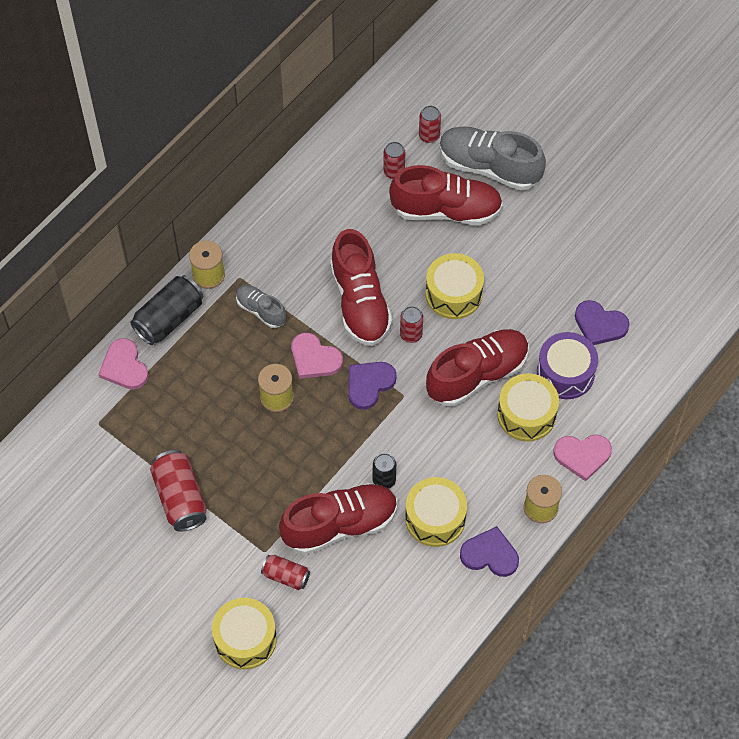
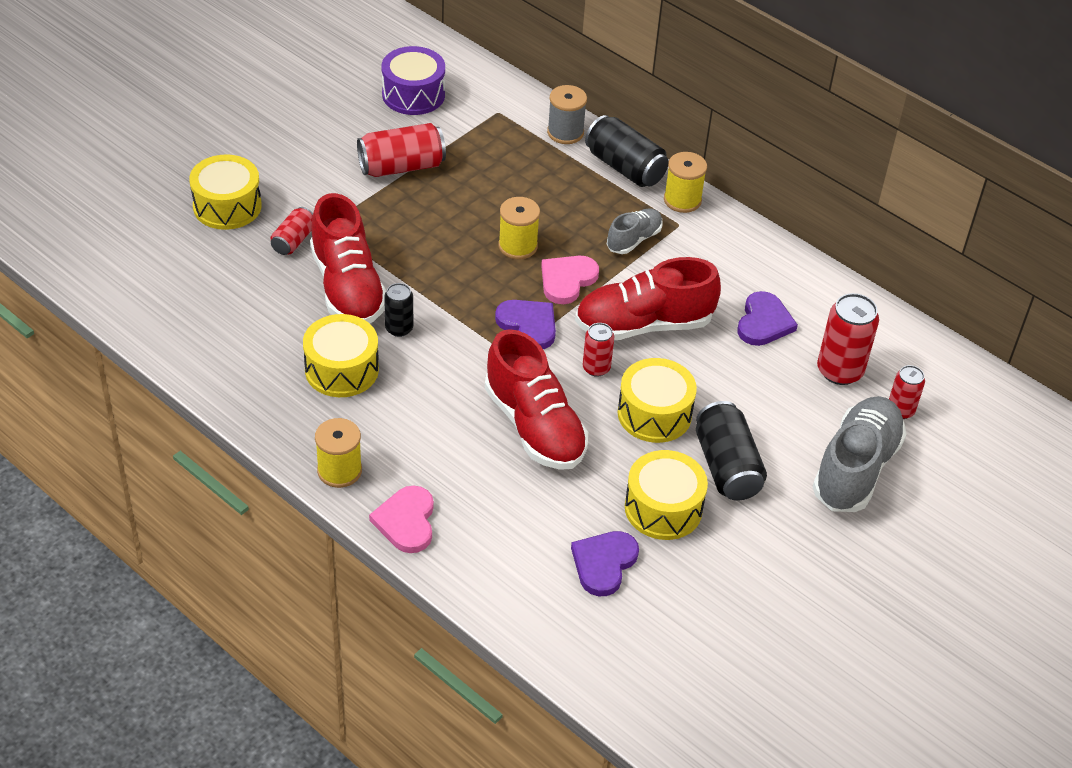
camera: 90 degrees right, 15 degrees down
(124, 367) = (565, 132): pink heart -> grey spool
(394, 171) = (839, 371): red can -> red can, size x1.70
(446, 210) = (783, 417): red shoe -> none
(490, 554) = (285, 415): purple heart -> purple heart (764, 322)
(499, 247) = (726, 466): none -> black can
(526, 414) = (472, 470): yellow drum -> yellow drum (663, 508)
(565, 373) = (530, 517): purple drum -> purple drum (413, 94)

